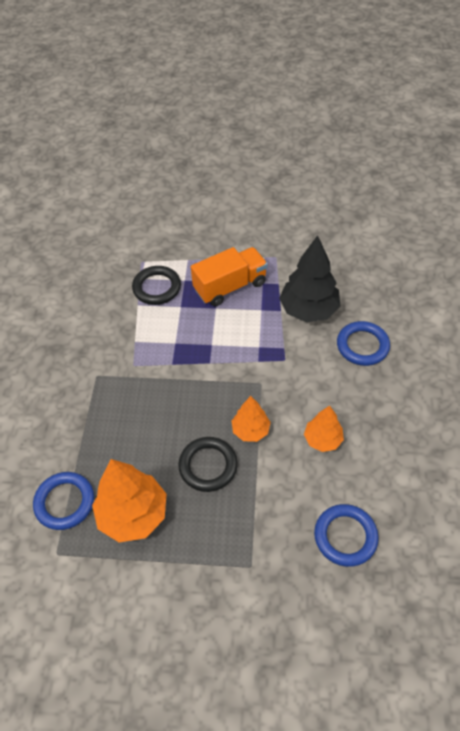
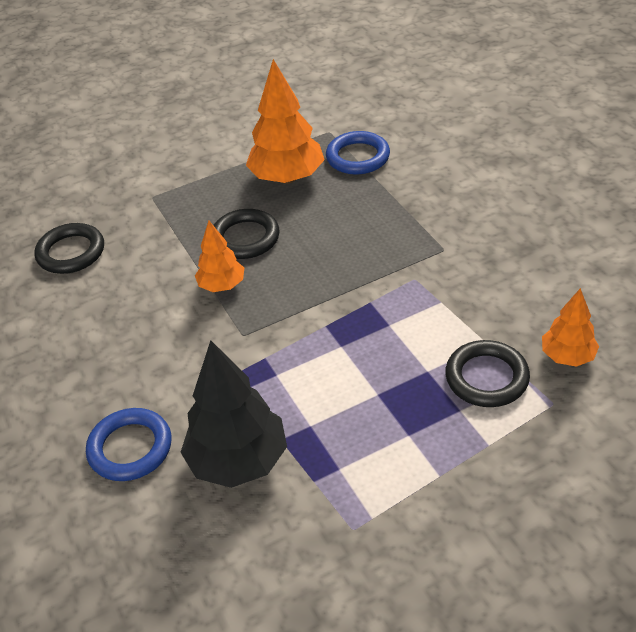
camera: 150 degrees right, 10 degrees down
(230, 286) = (383, 435): orange truck -> none
(322, 439) = (133, 316): orange tree -> orange tree (567, 356)
(345, 536) = (71, 252): blue ring -> black ring

